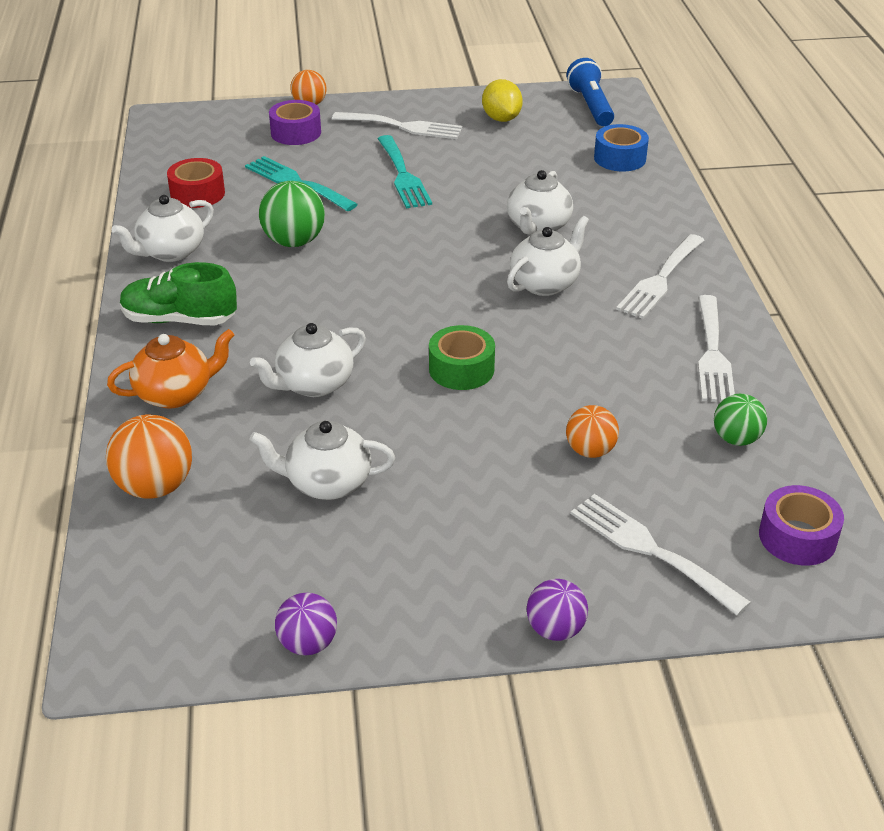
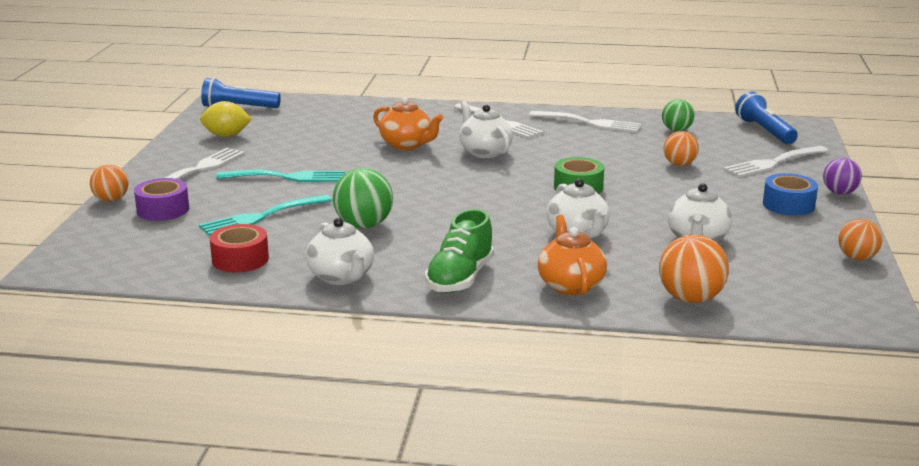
camera: 75 degrees left, 15 degrees down
(308, 643) = (857, 258): purple ball -> orange ball
(538, 227) = (407, 145): white teapot -> orange teapot
(620, 158) = (329, 110): blue tape -> blue tape (788, 205)
(797, 537) = (764, 131): purple tape -> blue flashlight

